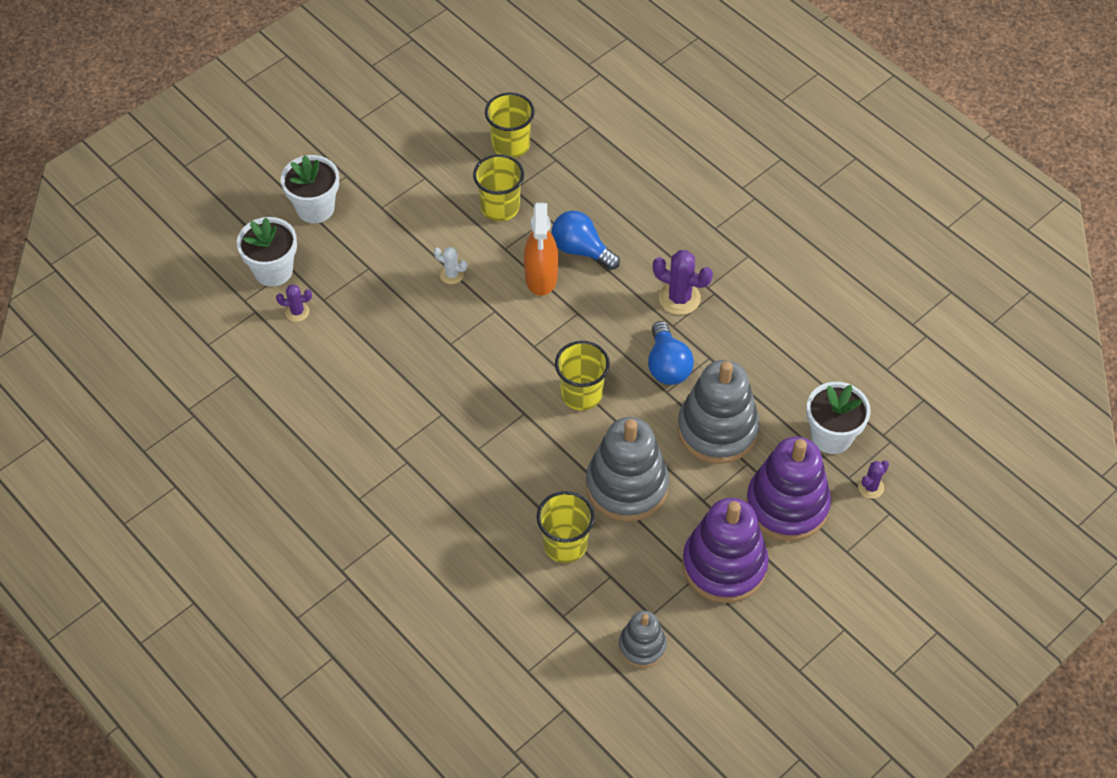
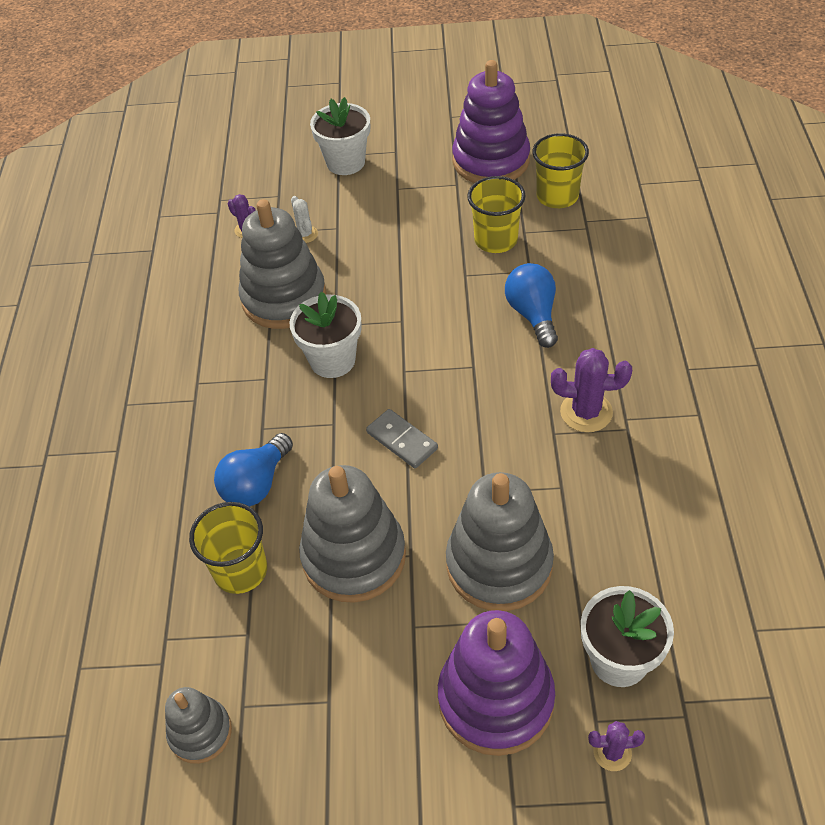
camera: 45 degrees right, 5 degrees down
(273, 270) = (264, 190): white flower pot -> white flower pot (332, 360)
(389, 347) = (284, 298): none -> grey stacking toy
(451, 274) = (397, 270): white cactus -> white cactus (305, 234)
(541, 277) = (472, 316): orange spray bottle -> none
(581, 394) = (402, 440): yellow cup -> grey domino
(667, 365) = (510, 467): blue light bulb -> blue light bulb (256, 484)
(679, 298) = (586, 412): purple cactus -> purple cactus turned 60 degrees counterclockwise
(724, 565) = (365, 713): purple stacking toy -> purple stacking toy (491, 161)

